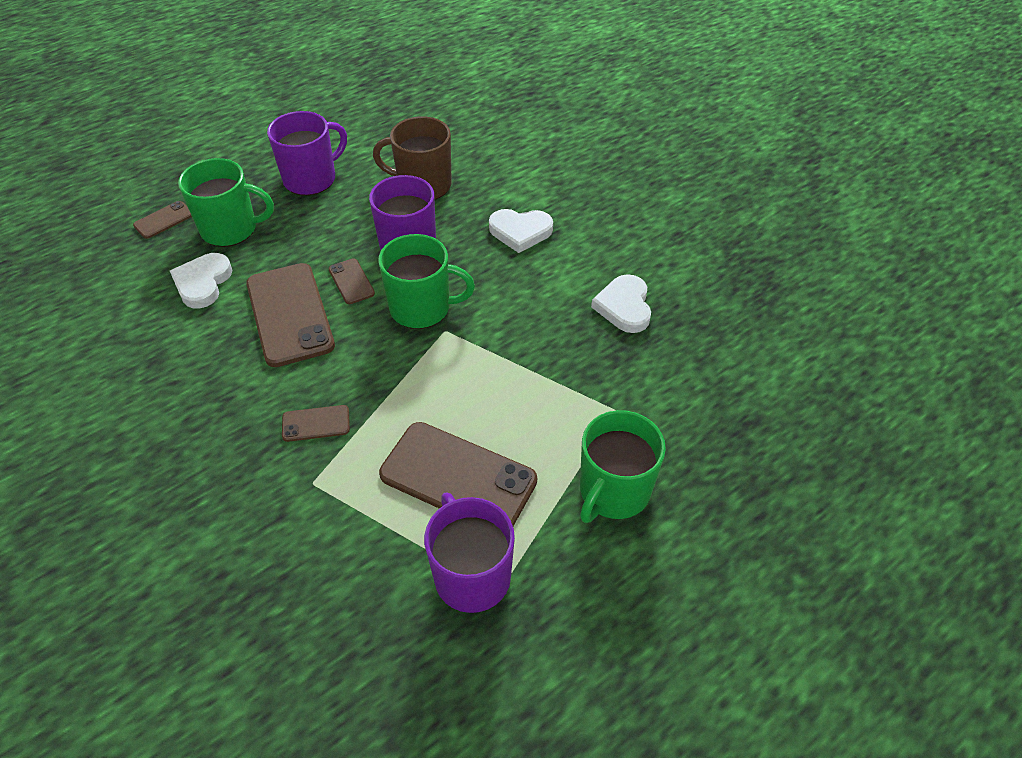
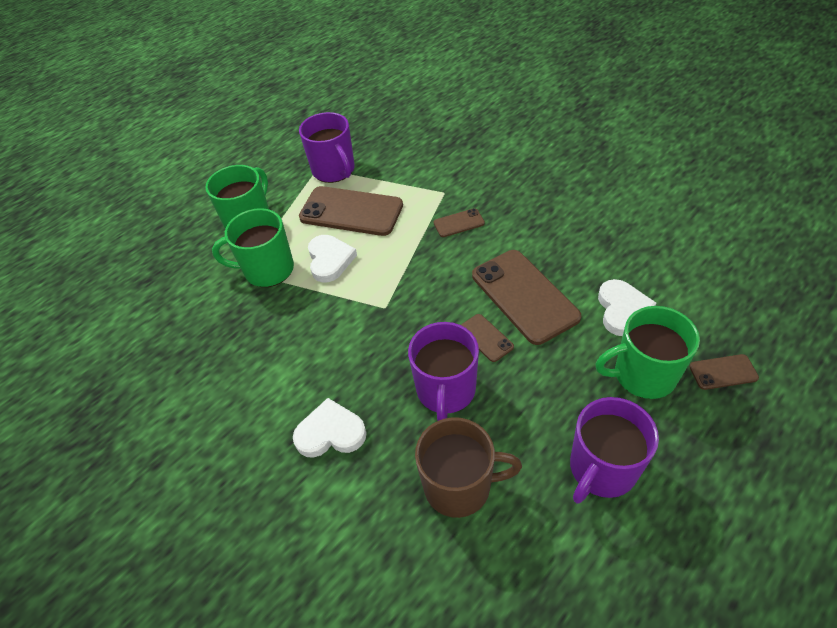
camera: 175 degrees right, 0 degrees up
(164, 220) = (723, 372): brown phone -> brown phone turned 45 degrees clockwise
(422, 308) = (411, 324): green mug -> green mug (267, 270)
(624, 307) = (226, 360): white heart -> white heart (330, 260)

